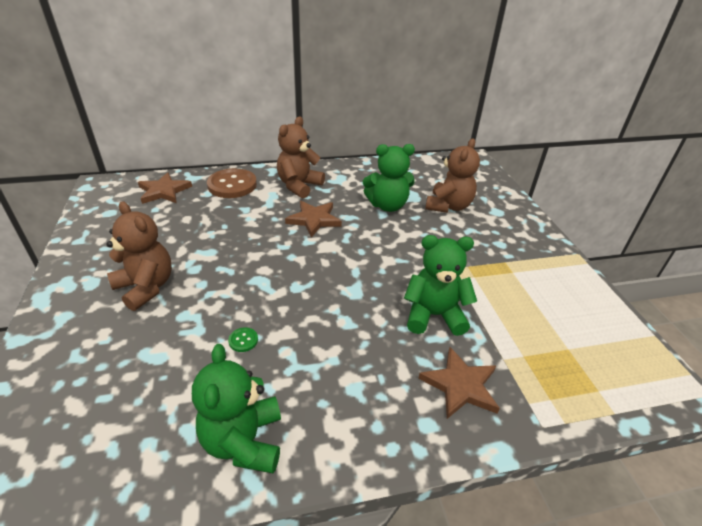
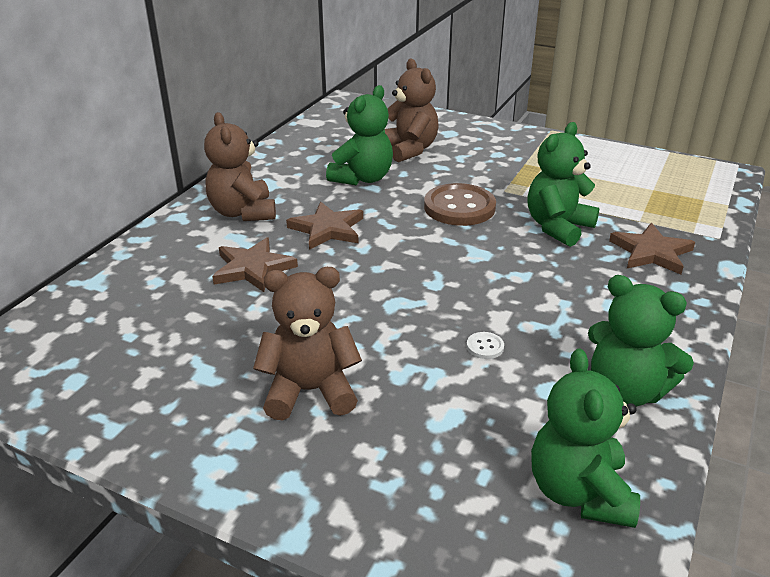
camera: 50 degrees left, 5 degrees down
(107, 457) = (579, 492): none -> green teddy bear
(164, 191) = (92, 315): brown star -> brown star (253, 268)
(232, 185) = (166, 256): brown button -> brown button (459, 207)
(243, 340) = (485, 347): green button -> white button

